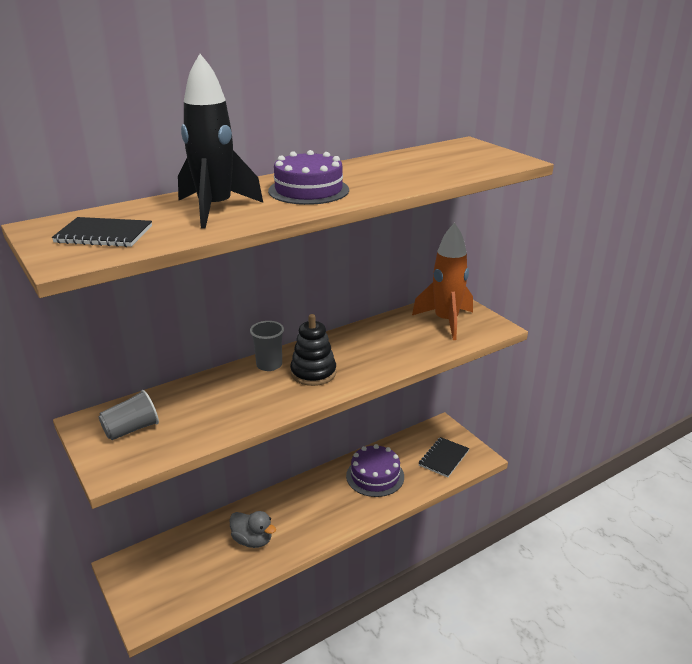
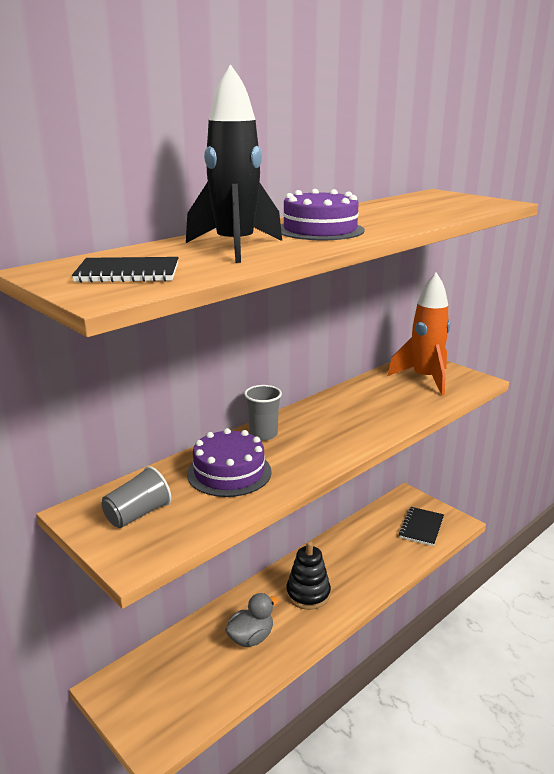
camera: 10 degrees left, 5 degrees down
(252, 540) = (251, 638): grey duck -> grey duck turned 60 degrees counterclockwise
(313, 373) = (315, 438): black stacking toy -> black stacking toy (308, 594)
(375, 476) = (358, 553): purple cake -> purple cake (229, 472)

